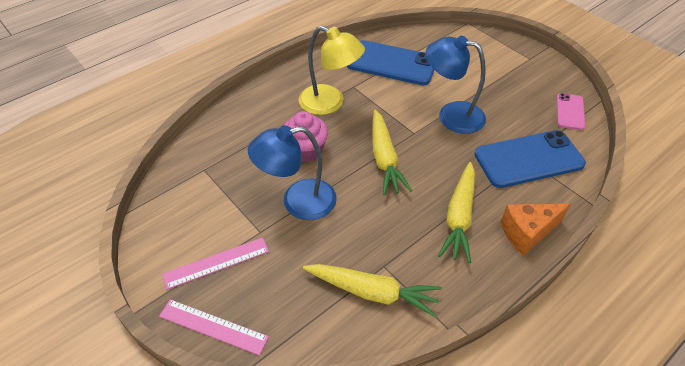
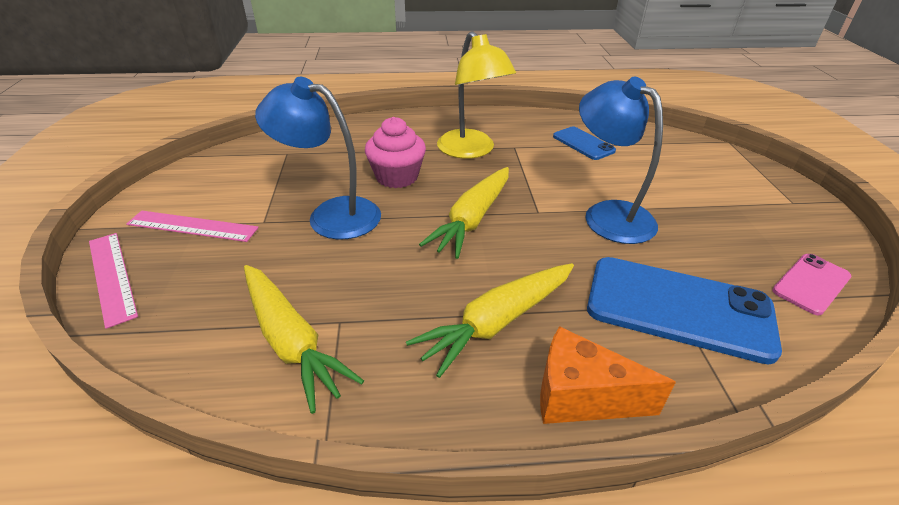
camera: 35 degrees right, 10 degrees down
(392, 63) = (583, 143): blue phone -> blue phone, size x0.53

